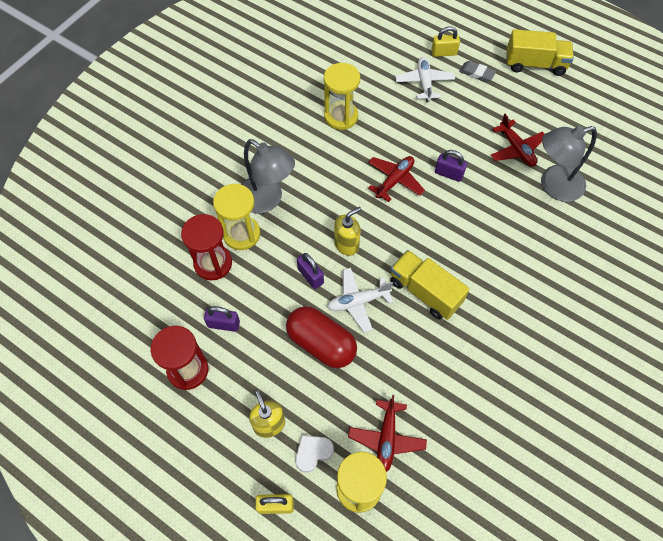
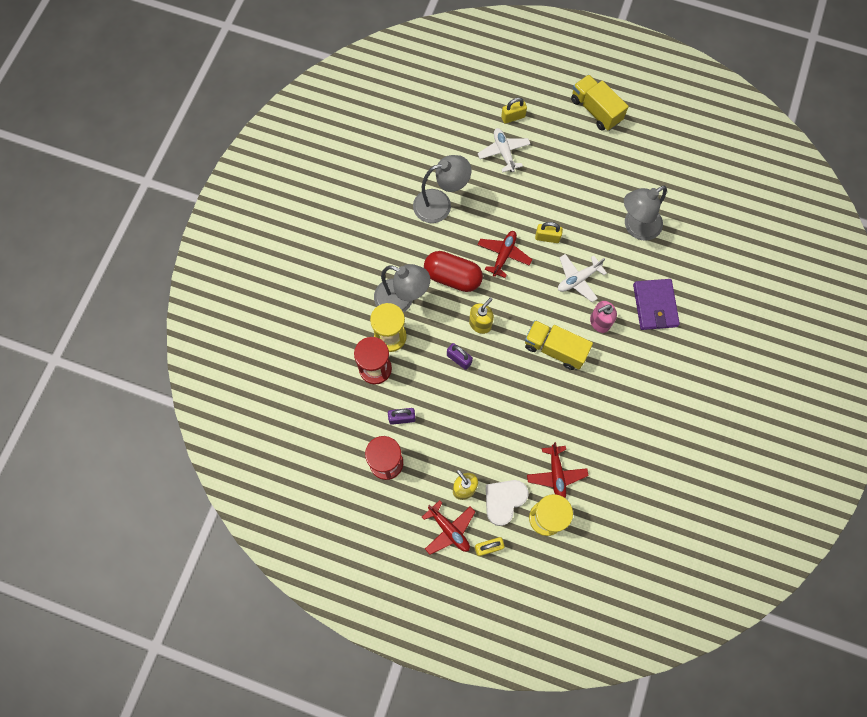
camera: 15 degrees left, 10 degrees up
(313, 453) = (504, 501): white heart -> white heart, size x1.54
(321, 343) = (485, 413): red capsule -> red capsule (452, 277)
(341, 116) = (440, 204): yellow hourglass -> grey lamp
(358, 302) = (503, 371): white plane -> white plane (578, 279)
(449, 174) = (547, 237): purple padlock -> yellow padlock
(477, 73) = (547, 132): grey eraser -> none
(486, 275) = (599, 322): none -> pink soap dispenser
(516, 149) = (598, 200): red plane -> red plane (449, 529)
(535, 64) = (595, 110): yellow truck -> yellow truck turned 120 degrees counterclockwise
(557, 272) = (654, 305): none -> purple wallet

